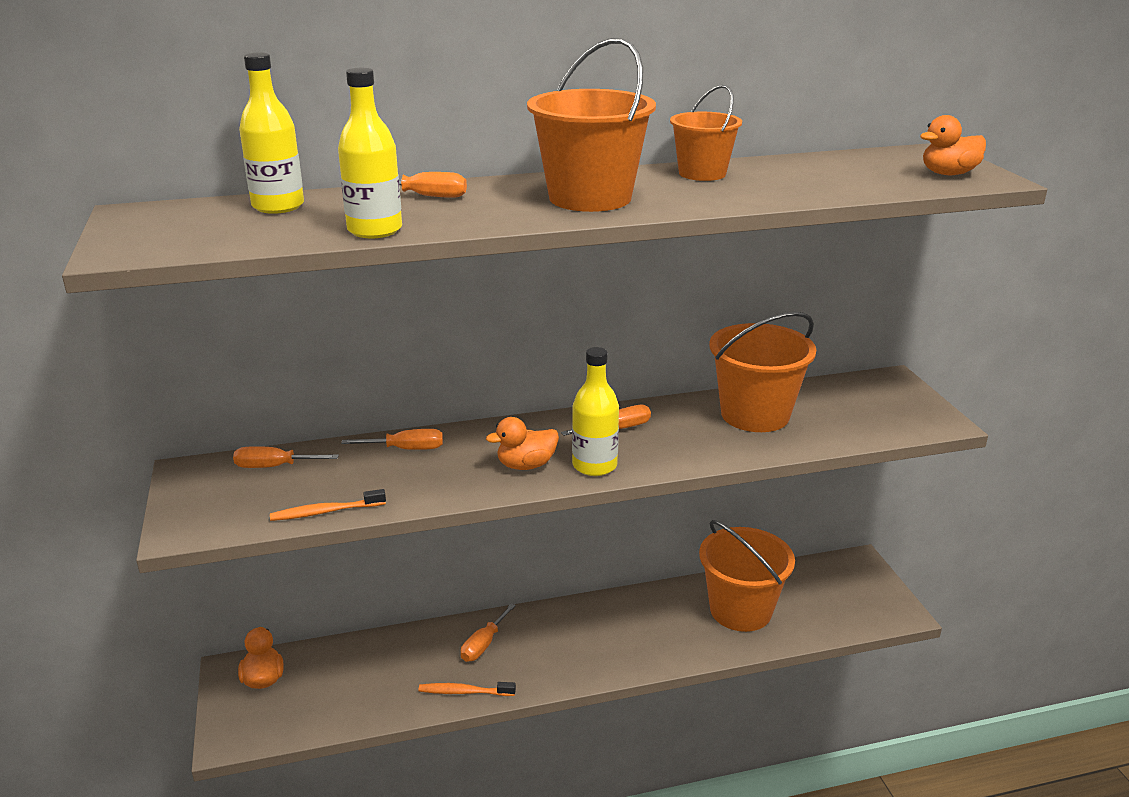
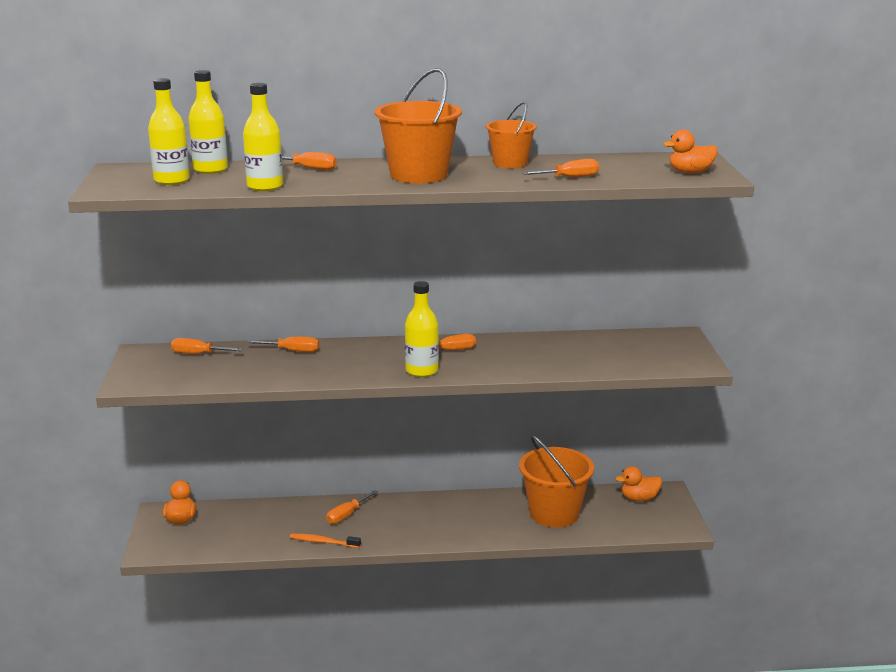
camera: 10 degrees right, 5 degrees down
(224, 228) = (172, 180): none -> yellow bottle
(326, 512) = (225, 382): orange toothbrush -> none
(526, 465) = (373, 367): orange duck -> orange duck (639, 498)
(755, 414) = (558, 349): orange bucket -> none
(801, 191) = (570, 178): none -> orange screwdriver

